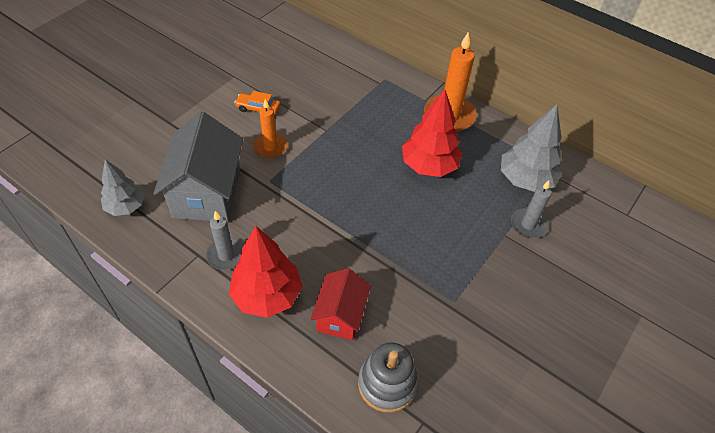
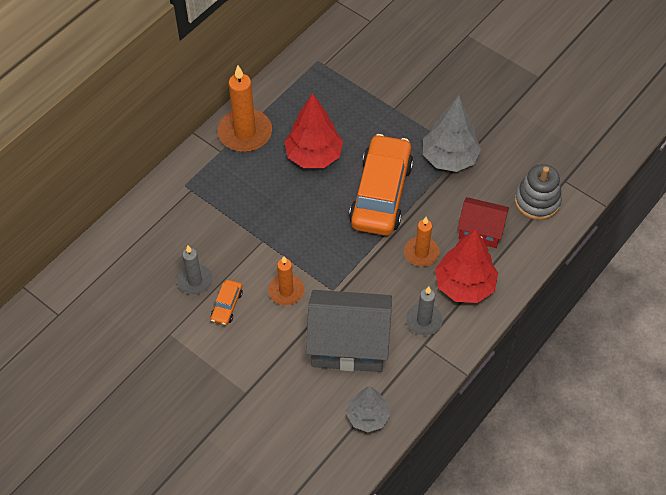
camera: 85 degrees left, 5 degrees up
(310, 255) = (421, 253): none -> orange candle
(386, 221) = (381, 194): none -> orange car
(525, 180) = (331, 84): grey tree -> grey tree (449, 158)
(528, 225) = (383, 90): grey candle -> grey candle (195, 281)

